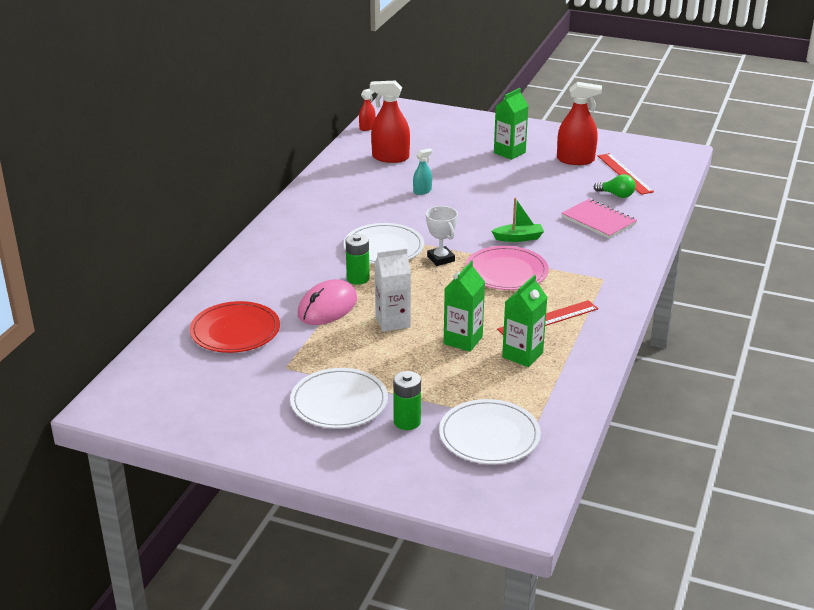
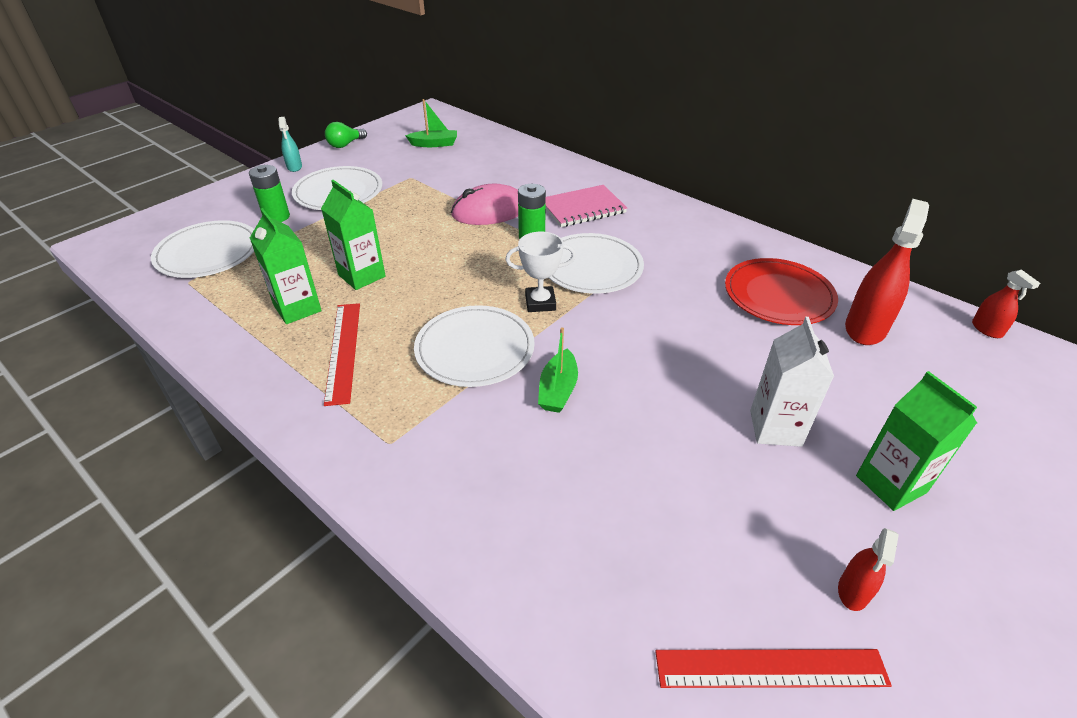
camera: 110 degrees right, 10 degrees up
(199, 375) = (434, 144): none -> green boat
(235, 331) = (485, 164): red plate -> red plate (778, 295)
(327, 307) = (489, 211): pink mouse -> pink mouse turned 75 degrees counterclockwise
(392, 322) = (433, 241): white carton -> white carton (775, 428)
(422, 191) = (740, 333): turquoise spray bottle -> turquoise spray bottle (294, 167)
(506, 272) = (475, 349): pink plate -> white plate
(575, 160) = (853, 591): red spray bottle -> red spray bottle, size x0.52
(598, 221) = (569, 516): pink notebook -> pink notebook (582, 208)
(616, 195) = (664, 597): green light bulb -> green light bulb (345, 144)

